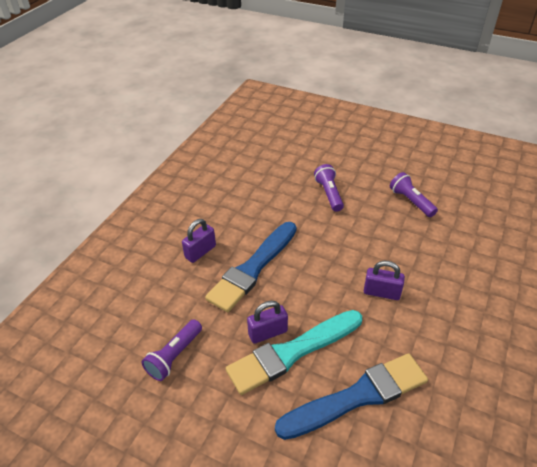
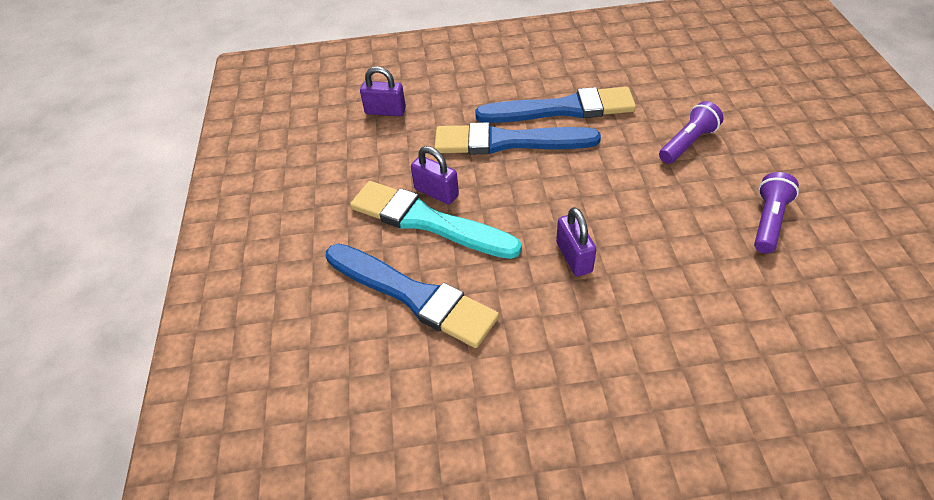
camera: 60 degrees right, 5 degrees up
(174, 356) = (361, 147): purple flashlight -> none
(200, 252) = (493, 97): purple padlock -> purple padlock (385, 111)
(248, 226) = (562, 109): none -> blue brush

